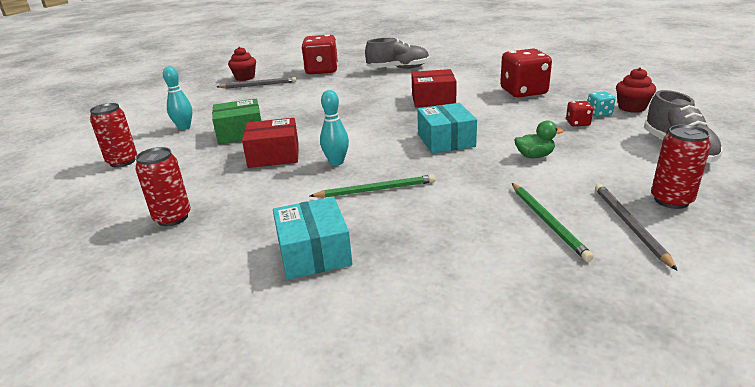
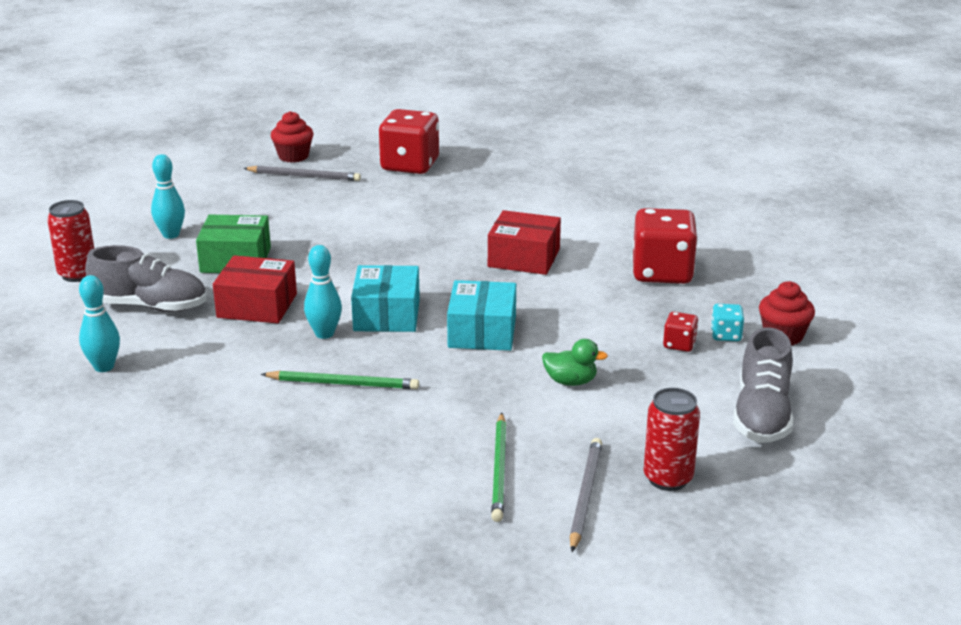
camera: 15 degrees right, 0 degrees up
(172, 218) = (104, 367): red can -> turquoise bowling pin
(314, 253) = (227, 443): turquoise box -> turquoise box (386, 315)
(398, 69) = (522, 186): grey shoe -> grey shoe (150, 306)

